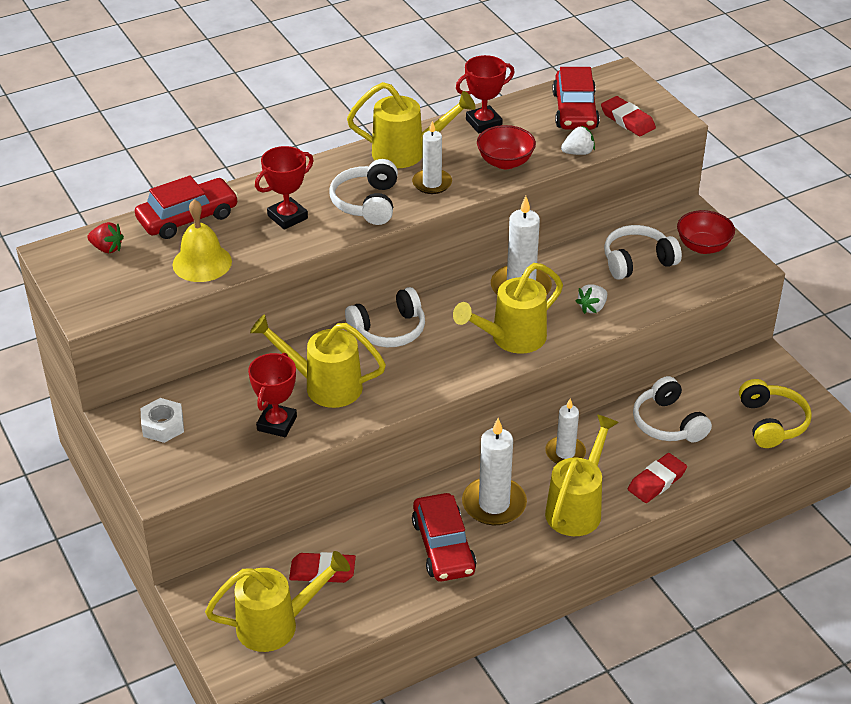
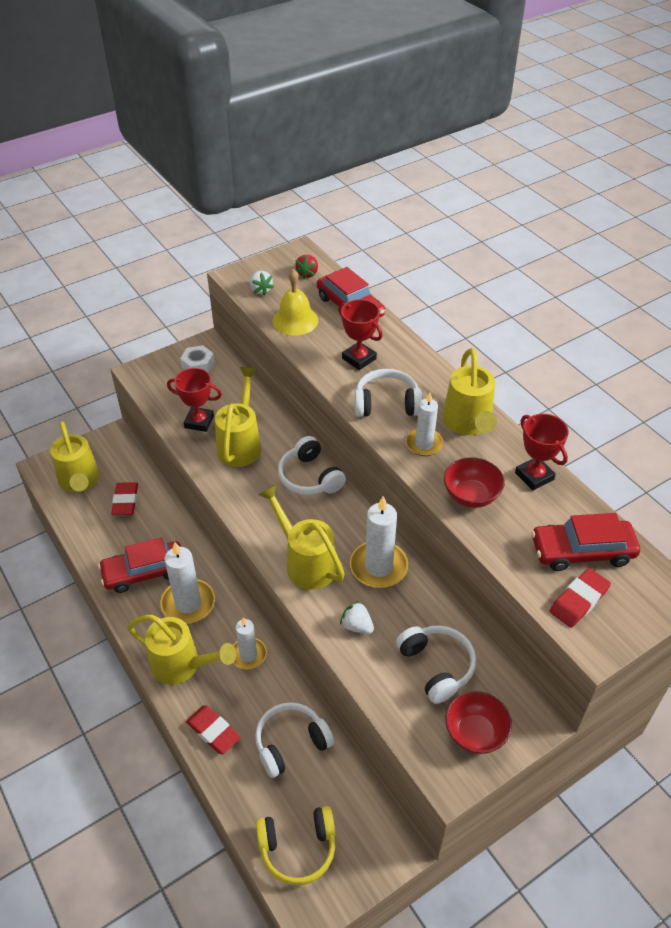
camera: 85 degrees right, 5 degrees up
(578, 152) = (503, 555): white strawberry -> white strawberry (260, 290)

